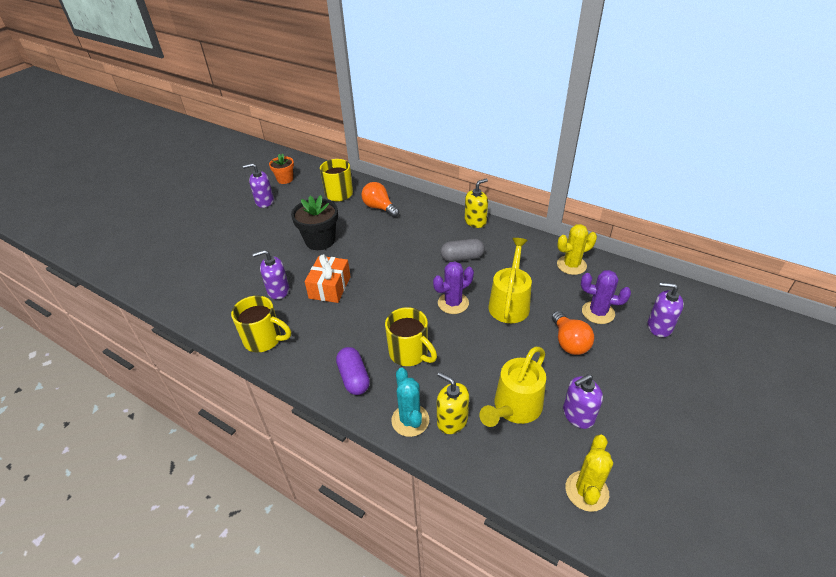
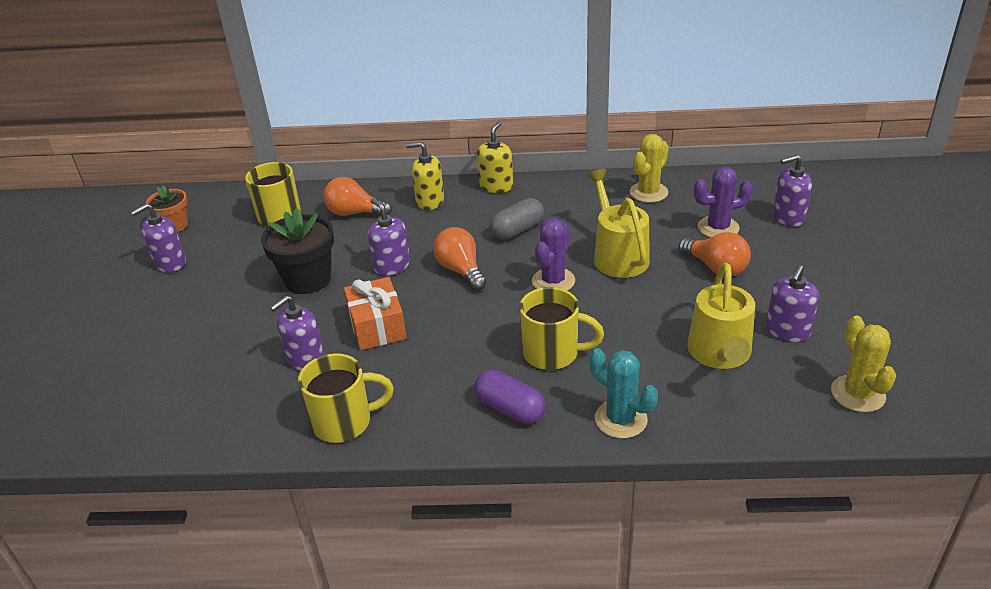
camera: 30 degrees left, 5 degrees down
(370, 251) = (392, 266): none -> purple soap dispenser
(405, 271) = (461, 270): none -> orange light bulb
(452, 420) = (667, 397): yellow soap dispenser -> yellow soap dispenser (430, 201)

